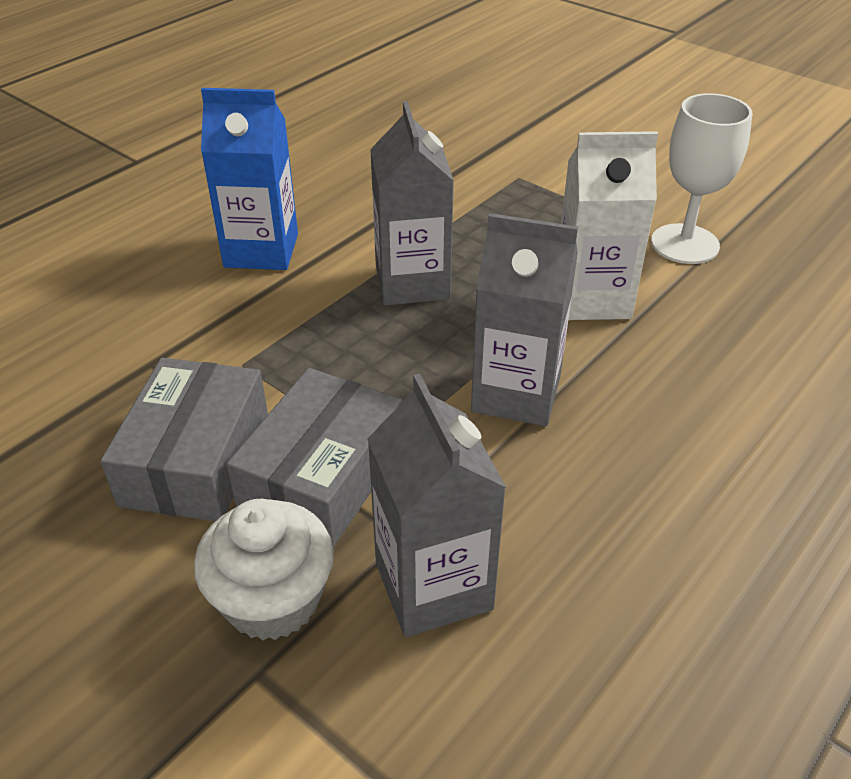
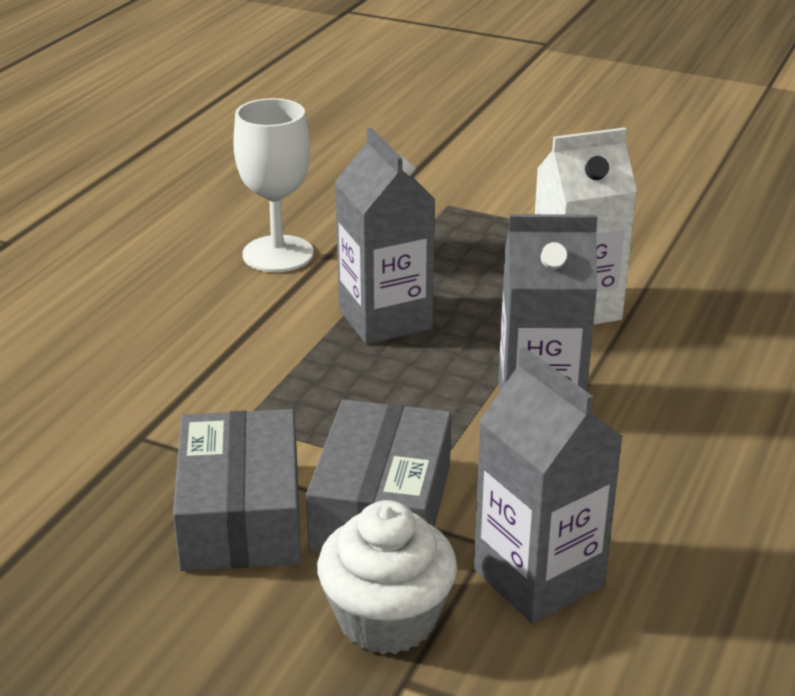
camera: 15 degrees left, 10 degrees down
(261, 250) = (205, 312): blue carton -> none
(685, 244) = (643, 245): white goblet -> white goblet (278, 254)

